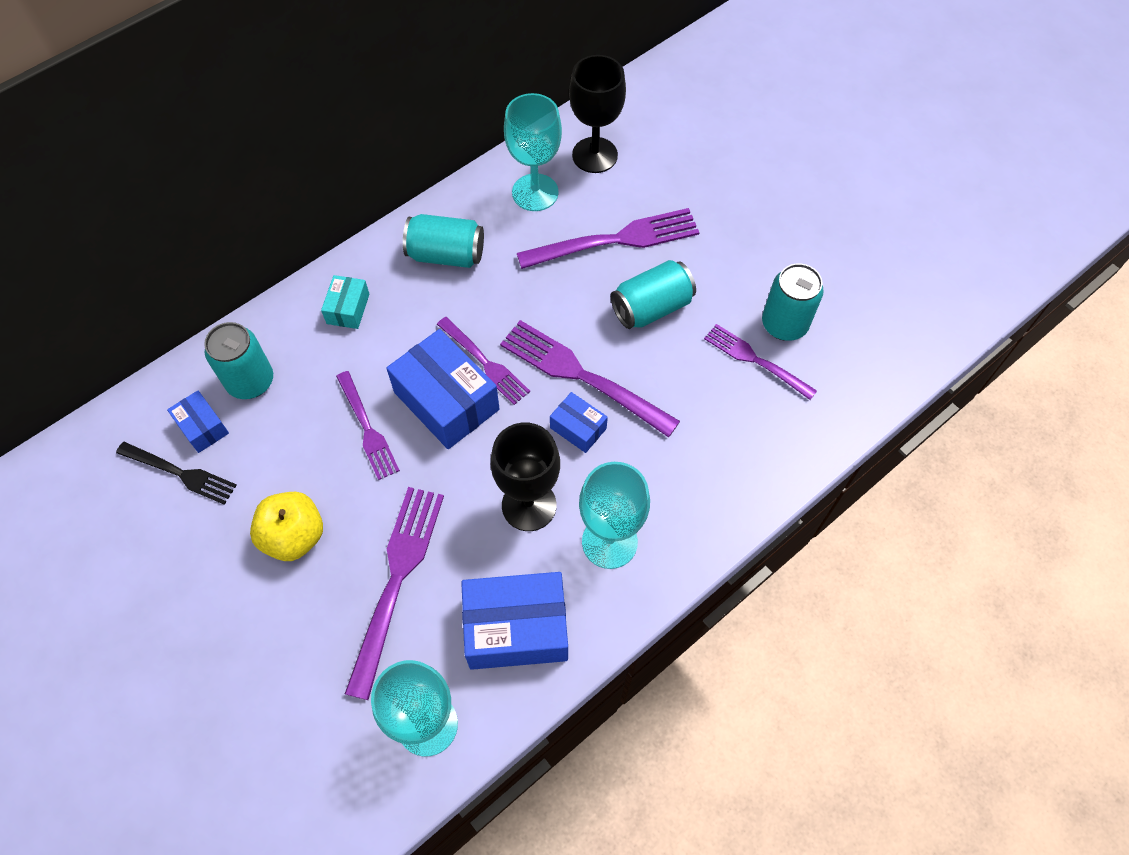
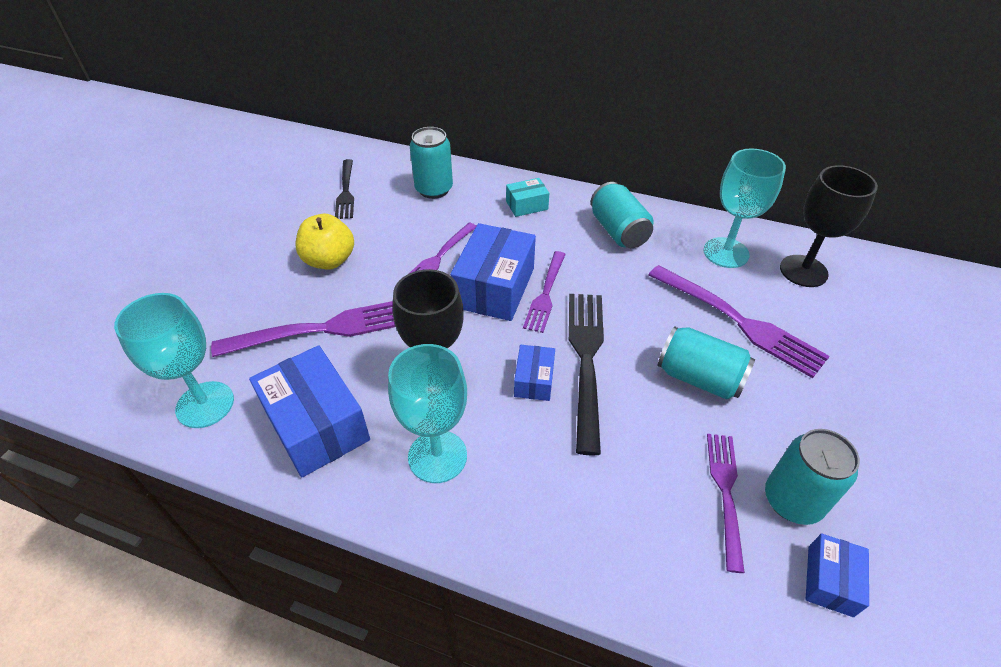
camera: 60 degrees right, 15 degrees down
(202, 427) = (385, 185): blue box -> blue box (830, 581)
(582, 376) = (586, 360): purple fork -> black fork

